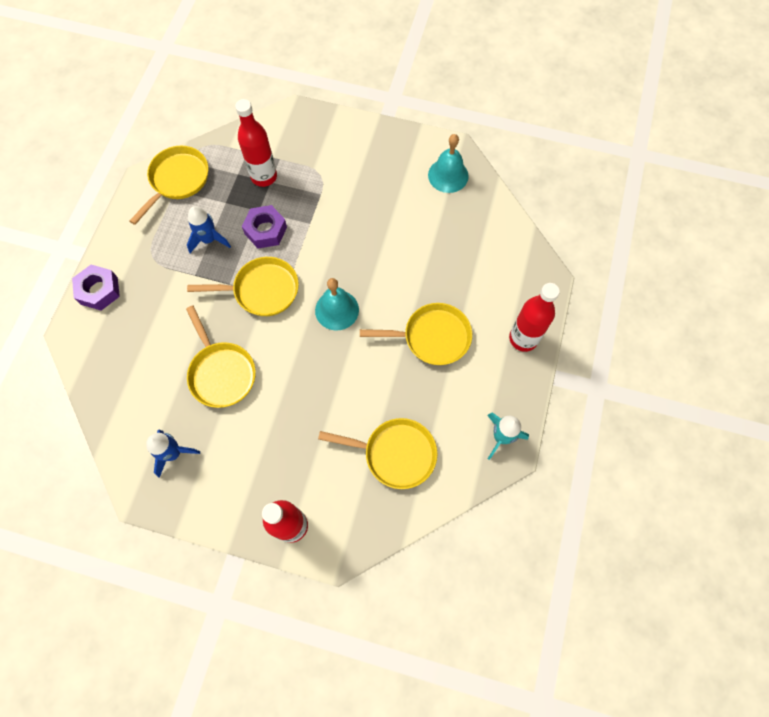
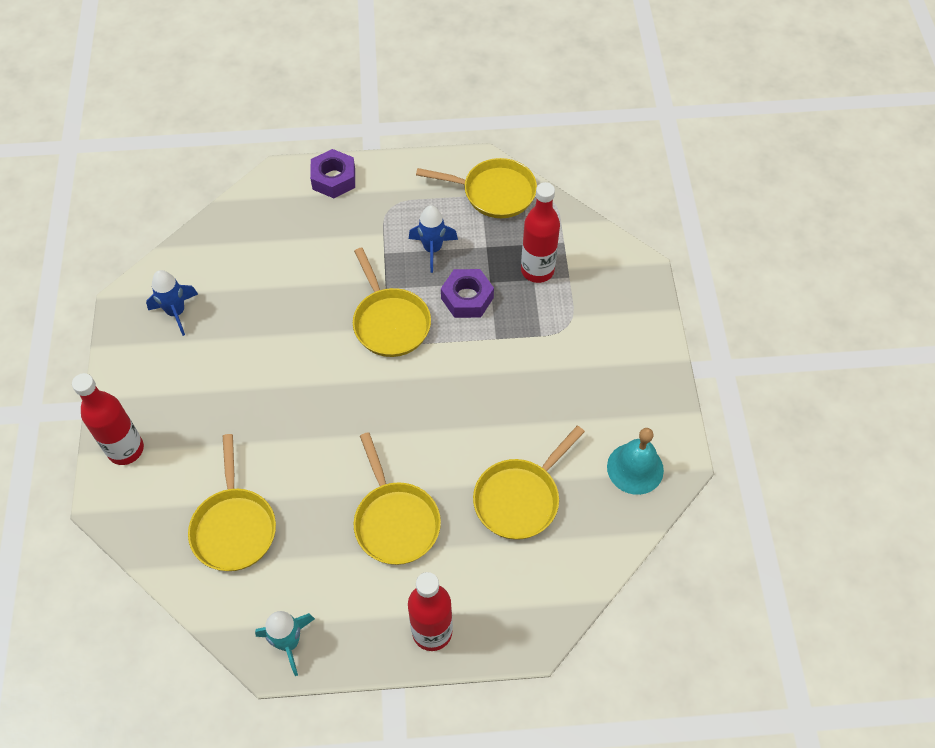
camera: 70 degrees right, 10 degrees down
(221, 373) = (278, 321): yellow pan -> yellow pan (520, 498)
(337, 310) = (393, 405): turquoise bell -> none

